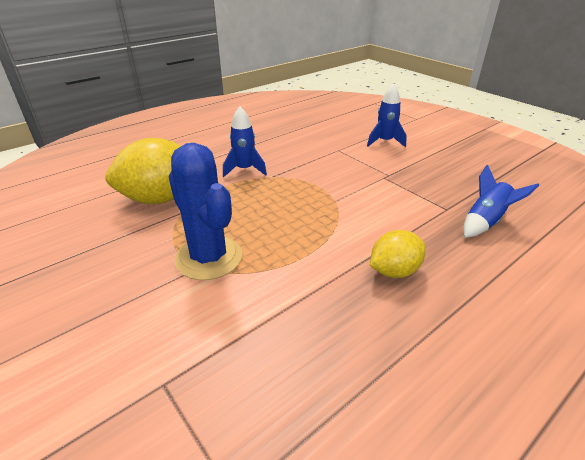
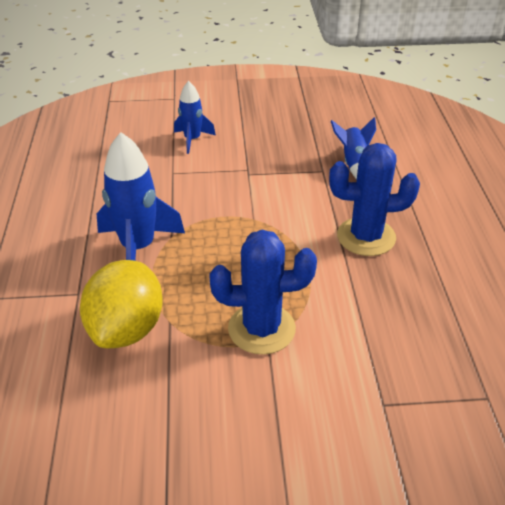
camera: 55 degrees left, 5 degrees up
(245, 170) = (138, 248): blue rocket -> blue rocket, size x1.71
(394, 271) = (366, 237): yellow lemon -> blue cactus

